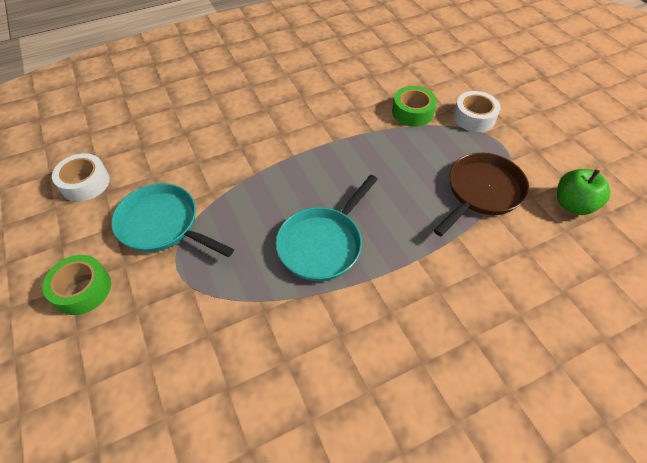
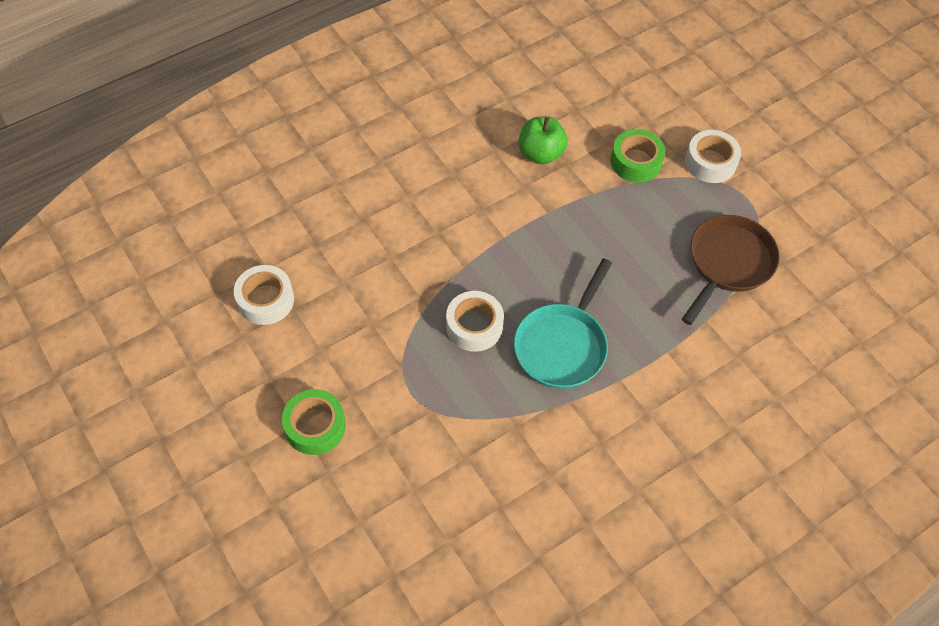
camera: 10 degrees left, 5 degrees up
(163, 225) = (378, 343): turquoise pan -> none
(249, 220) = (474, 326): none -> white tape
(572, 204) = (828, 268): green apple -> green apple (540, 153)

